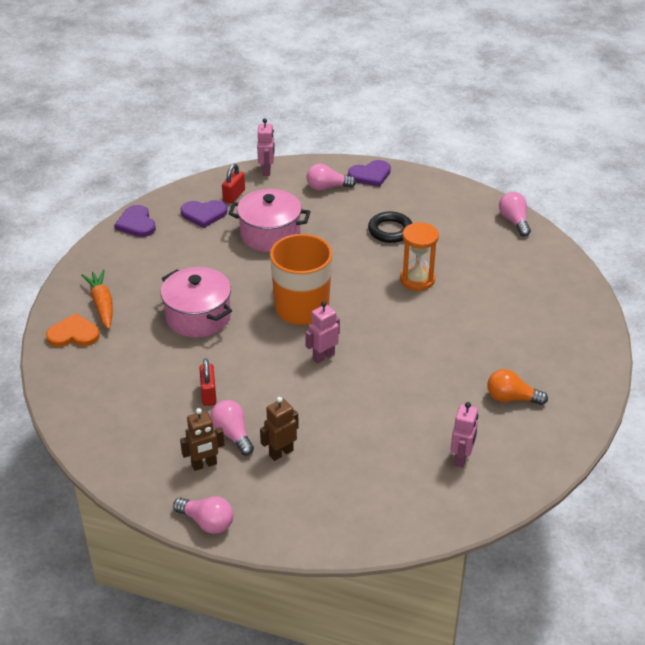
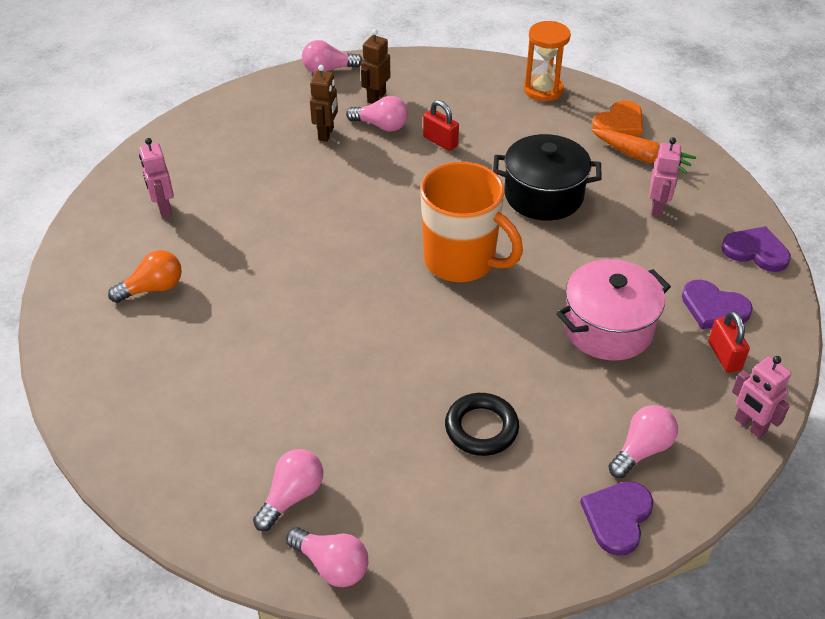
camera: 140 degrees right, 5 degrees up
(198, 316) = (543, 195): pink pot -> black pot
(204, 214) = (713, 307): purple heart -> purple heart turned 105 degrees counterclockwise
(323, 356) = (380, 225): pink robot -> pink robot (657, 208)
(417, 279) = (375, 372): orange hourglass -> orange hourglass (543, 90)
(511, 252) = (292, 496): none -> pink light bulb

